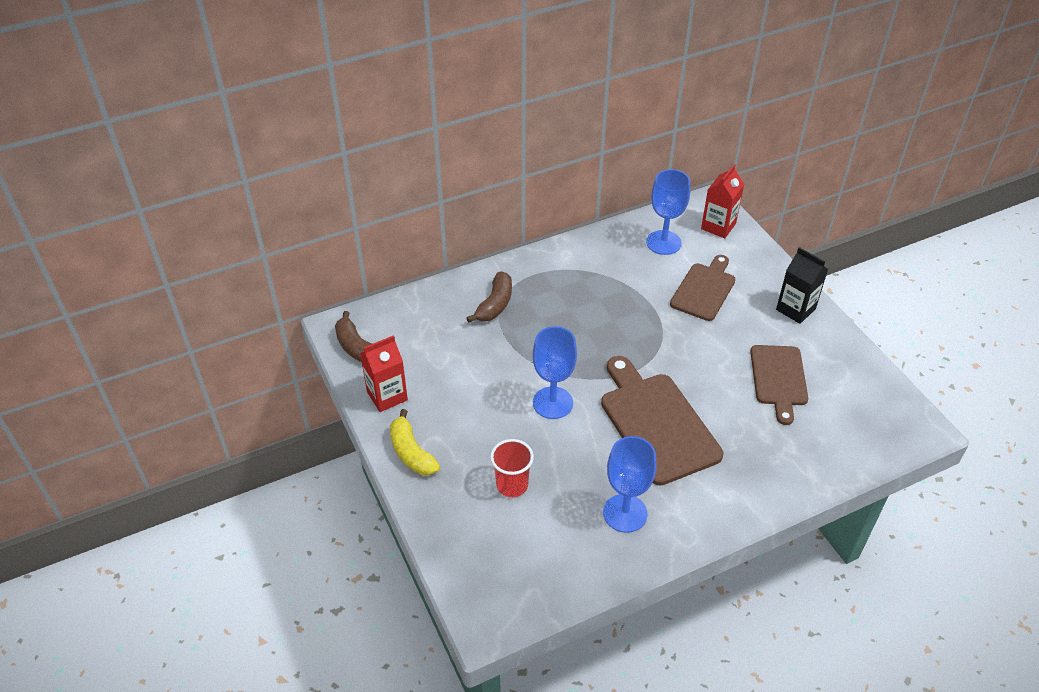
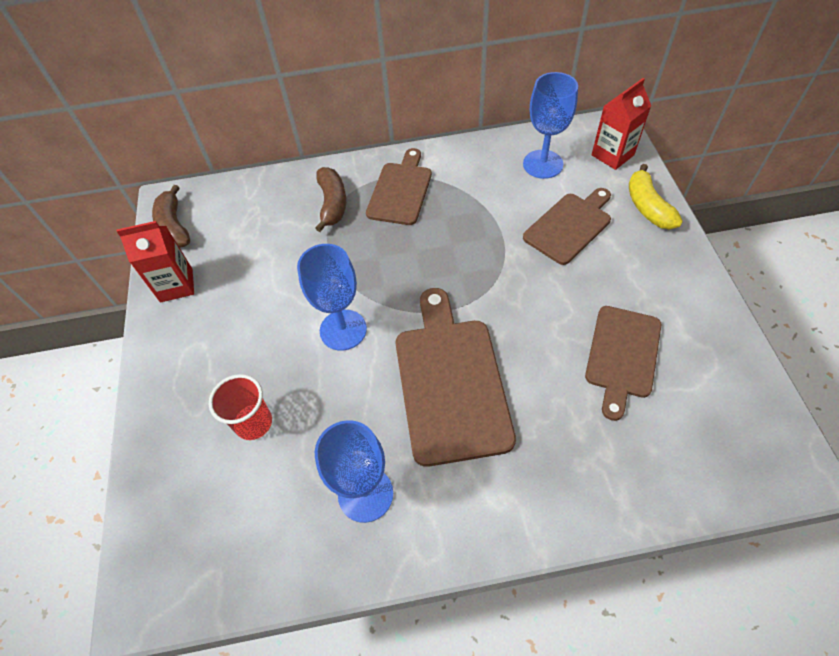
camera: 20 degrees right, 10 degrees up
(411, 452) = (168, 357): yellow banana -> yellow banana (648, 207)
(495, 304) = (332, 204): brown banana -> brown banana turned 45 degrees counterclockwise
(550, 284) = (400, 190): none -> brown cutting board
(795, 309) = (673, 269): black carton -> none

